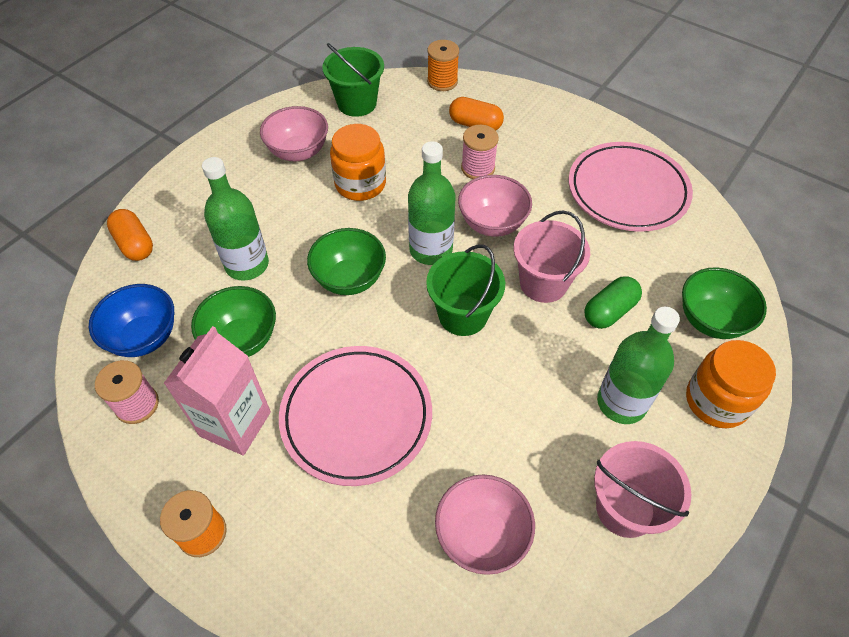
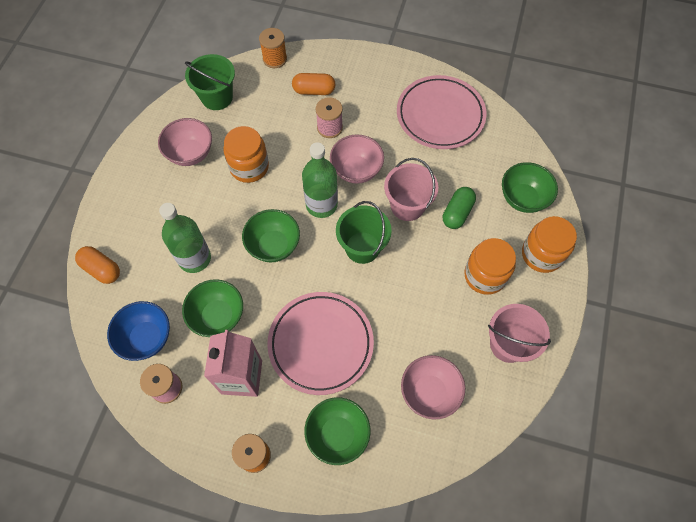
camera: 20 degrees left, 10 degrees up
(327, 546) = (337, 434): none -> green bowl
(621, 403) = (485, 275): green bottle -> orange jar

